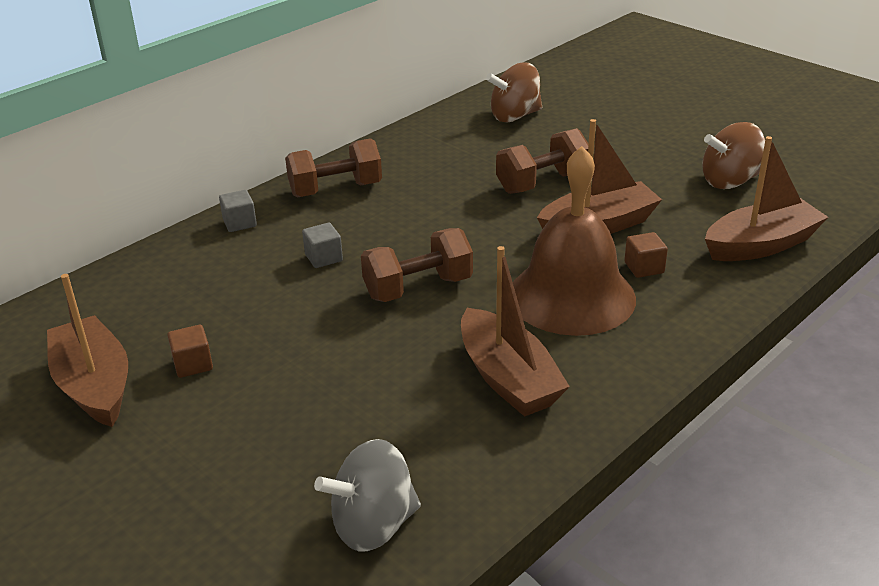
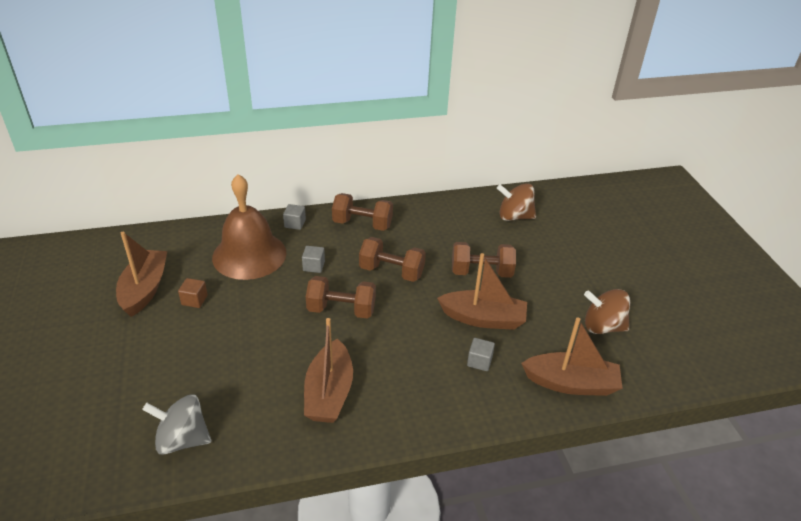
camera: 30 degrees right, 5 degrees up
(434, 224) = (391, 272): none -> brown dumbbell
(571, 296) = (417, 358): brown bell -> brown bell (249, 255)
(644, 268) = (479, 361): brown cube -> grey cube

